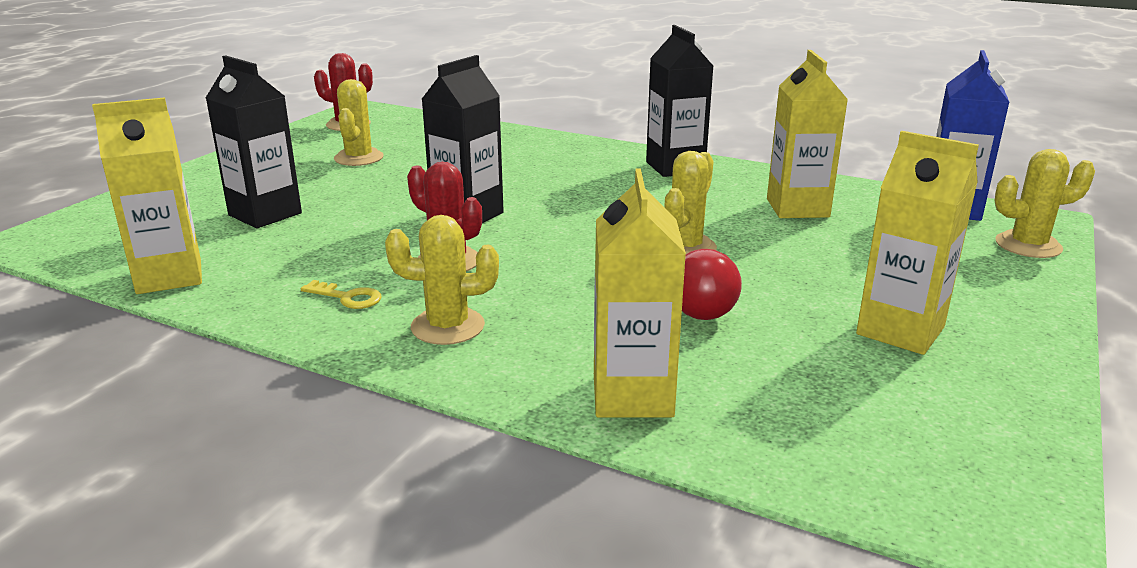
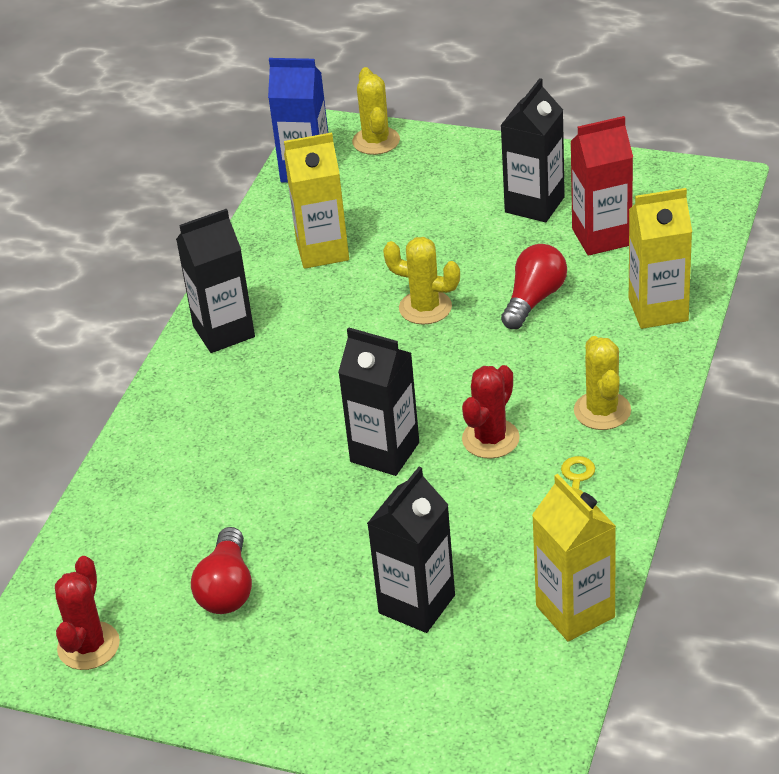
camera: 95 degrees left, 15 degrees up
(358, 158) = (227, 588): yellow cactus -> red light bulb
(820, 373) = (601, 237): none -> red carton
(900, 331) = (534, 205): yellow carton -> black carton

